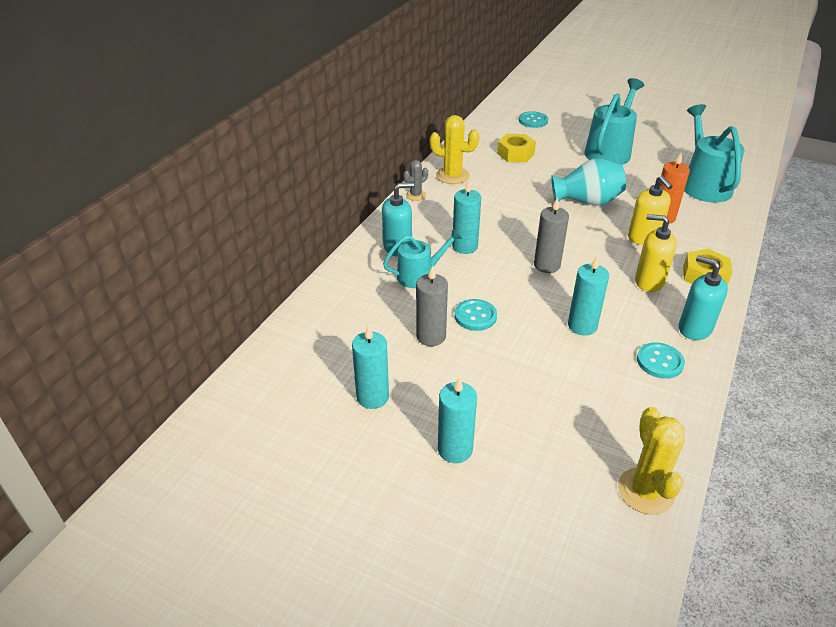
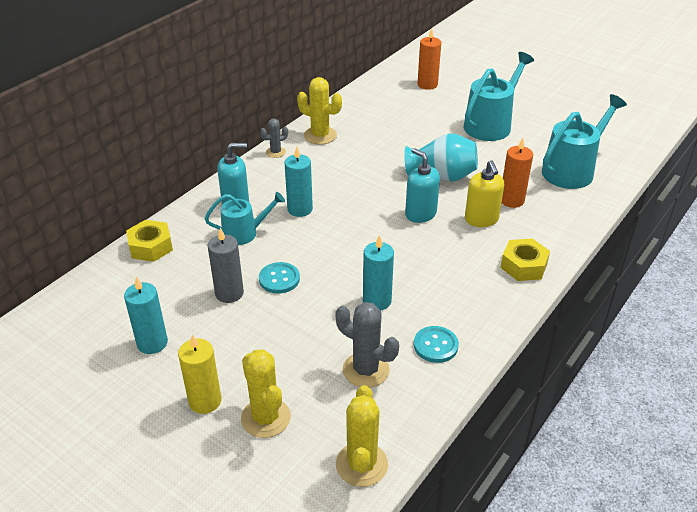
camera: 10 degrees right, 0 degrees up
(455, 449) = (205, 401): turquoise candle -> yellow candle
(515, 154) = (393, 118): yellow nut -> yellow nut (151, 247)
(526, 458) = (265, 418): none -> yellow cactus
(533, 121) = (427, 84): turquoise button -> orange candle
(547, 265) = (371, 237): grey candle -> none
(604, 395) = (366, 370): none -> grey cactus
(649, 281) = (464, 265): yellow soap dispenser -> none
(694, 328) = (486, 317): turquoise soap dispenser -> turquoise soap dispenser (420, 214)
(704, 185) = (572, 170): turquoise watering can -> turquoise watering can turned 45 degrees clockwise

